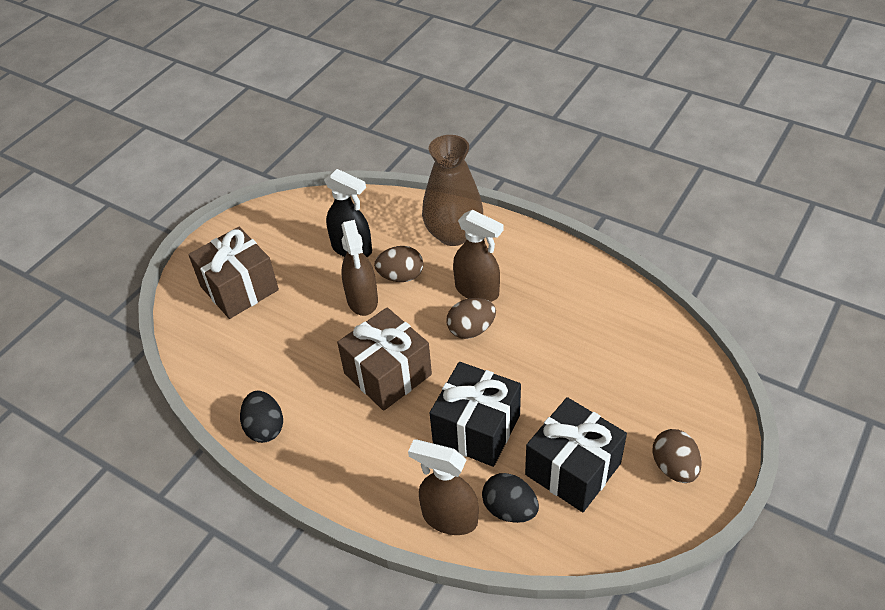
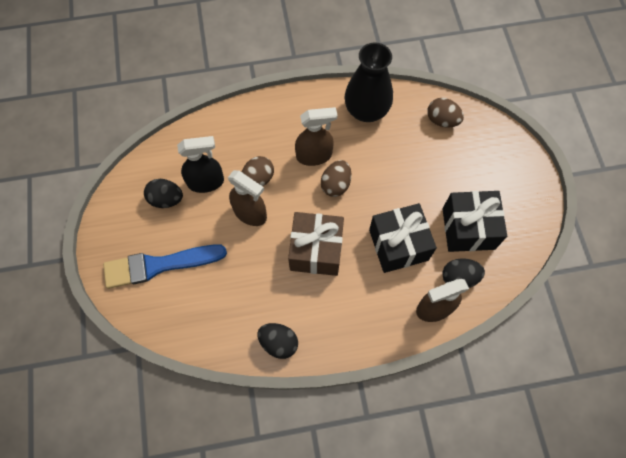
camera: 45 degrees left, 20 degrees up
(239, 288) = (159, 265): brown gift -> blue brush
(303, 241) = (166, 199): none -> black egg
(453, 234) = (261, 125): brown vase -> none
(576, 284) = (366, 111): none -> black vase
(674, 467) = (513, 188): brown egg -> brown egg (442, 120)

